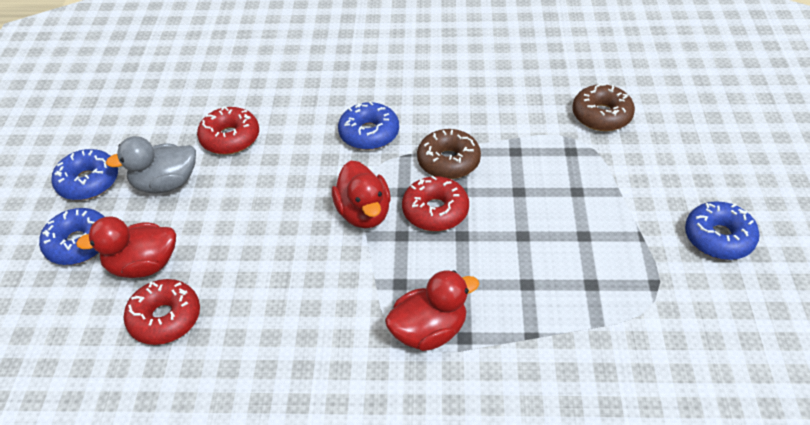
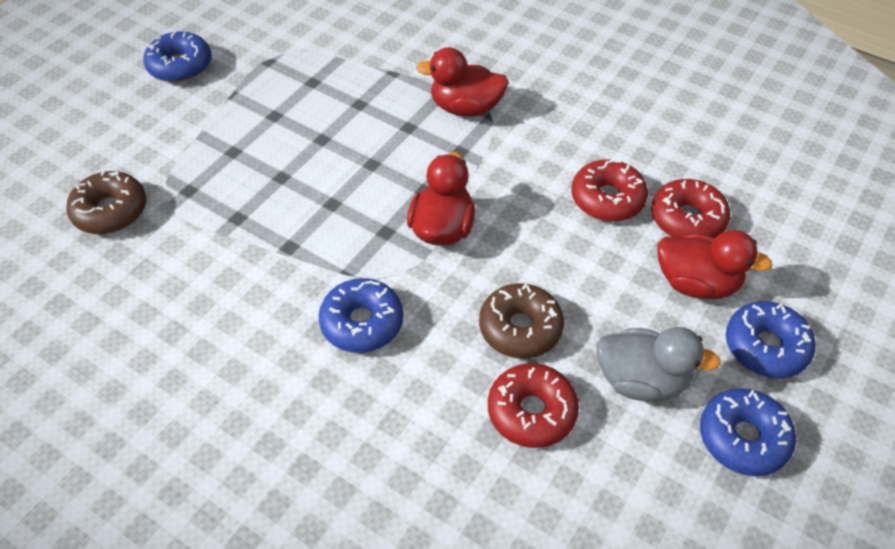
camera: 150 degrees left, 5 degrees up
(435, 211) = (374, 197): red donut -> red donut (607, 199)
(448, 161) = (312, 241): brown donut -> brown donut (520, 328)

